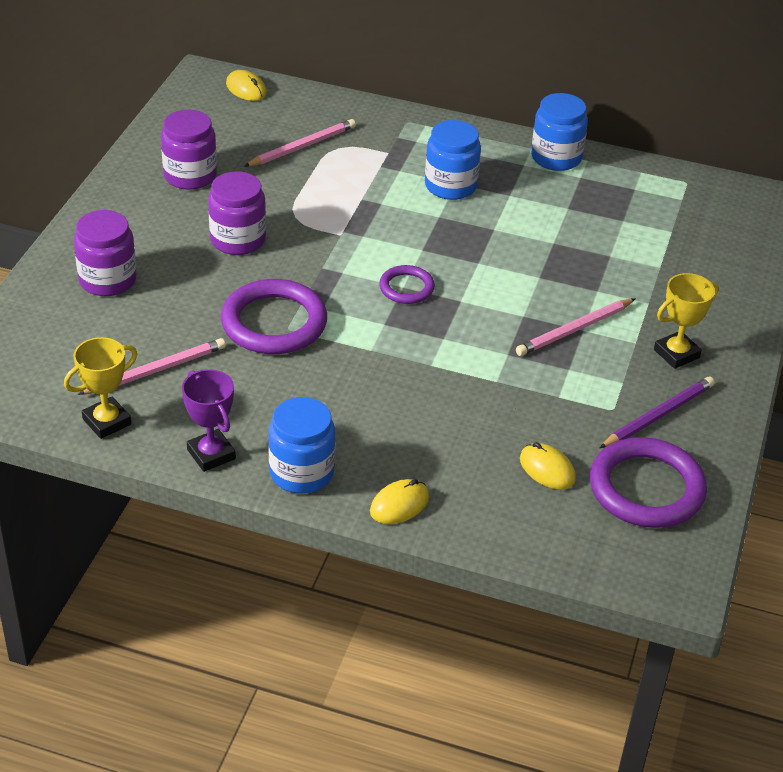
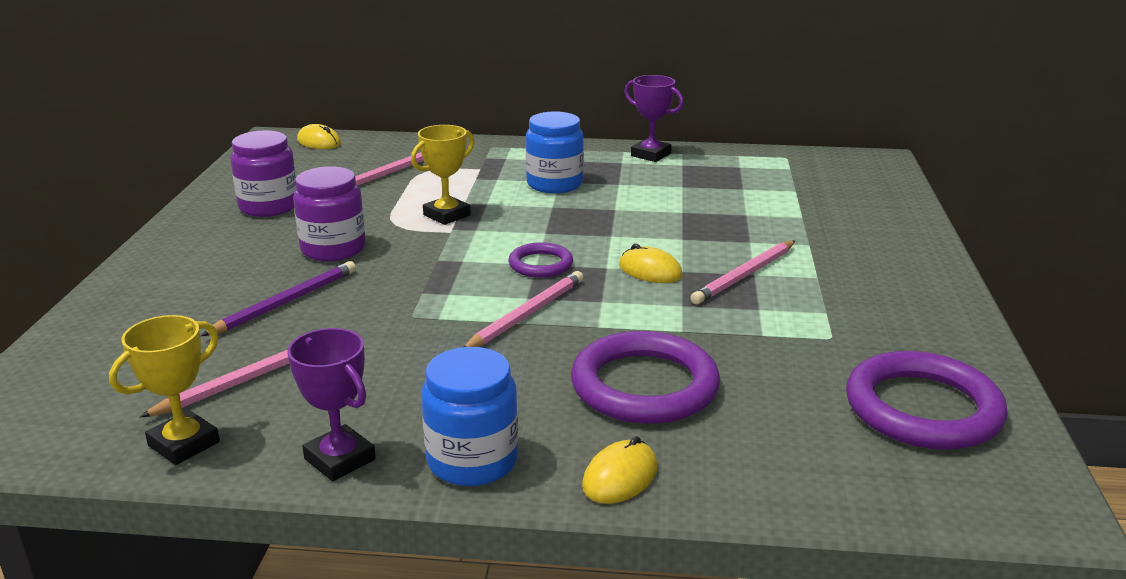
camera: 10 degrees left, 15 degrees down
(107, 280) = (177, 301): purple jar -> none
(274, 323) = (393, 313): purple ring -> purple ring (644, 386)
(378, 342) = (526, 314): none -> pink pencil
(547, 469) = (790, 407): yellow mouse -> yellow mouse (650, 271)
(556, 157) = (650, 155): blue jar -> purple trophy
(658, 415) = (886, 336): purple pencil -> purple pencil (285, 302)
(676, 354) = (867, 280): yellow trophy -> yellow trophy (446, 215)

